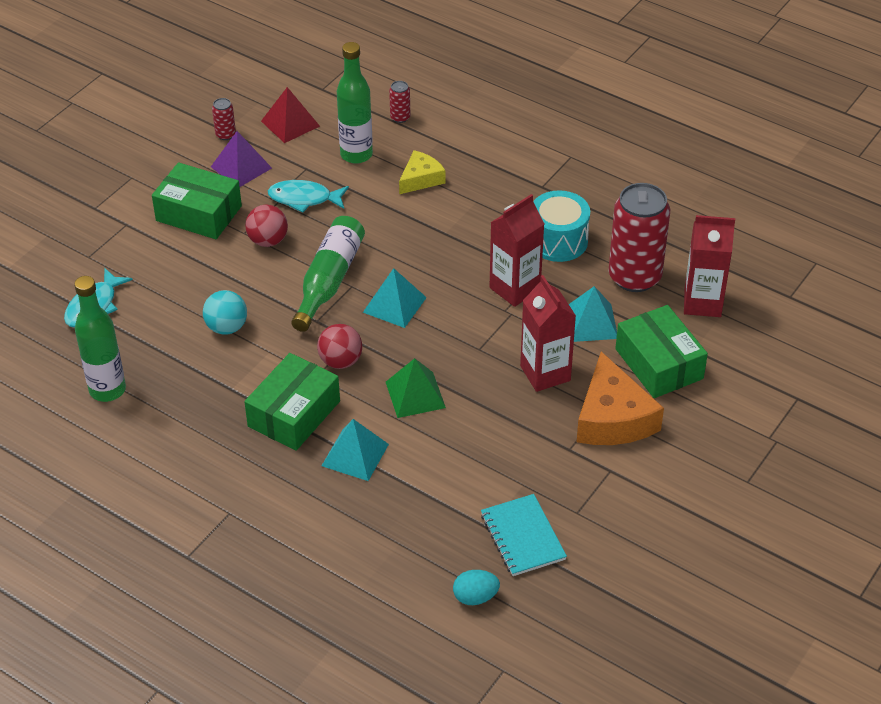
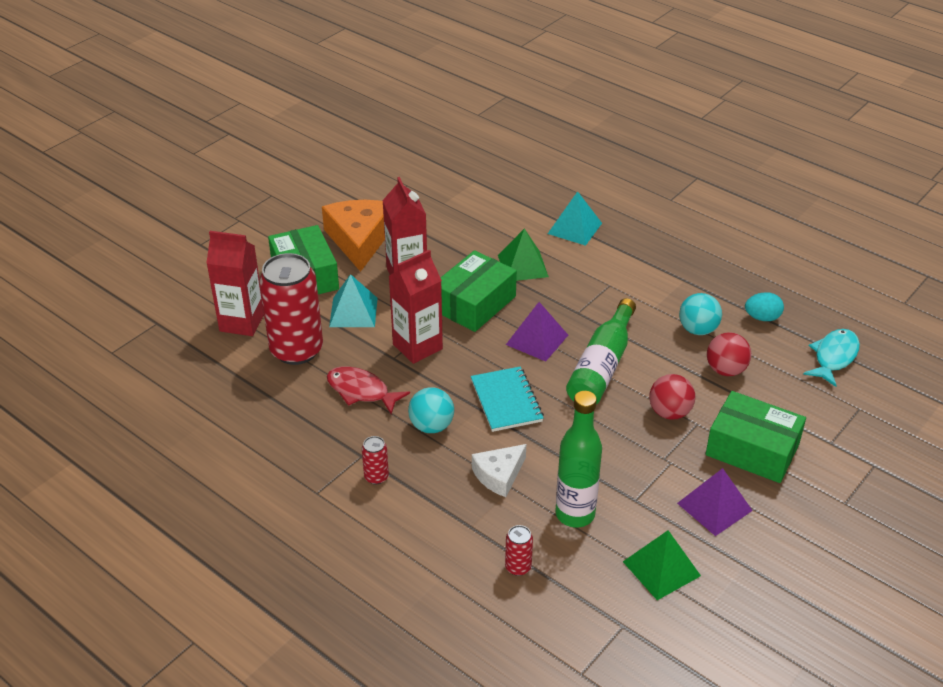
camera: 175 degrees left, 5 degrees down
(107, 390) = (794, 285): green bottle -> none
(225, 135) = (743, 556): red can -> red can (376, 477)
(290, 123) = (661, 568): red pyramid -> green pyramid
(294, 414) = (627, 258): green box -> green box (474, 303)
(304, 199) = (634, 459): turquoise fish -> none
(340, 361) = (588, 295): red ball -> red ball (725, 370)
(394, 305) = (537, 339): turquoise pyramid -> purple pyramid
(421, 179) = (499, 475): yellow cheese -> white cheese
(475, 597) = (490, 146): turquoise egg -> turquoise egg (762, 318)
(486, 214) = (431, 426): none -> turquoise ball
(523, 537) = (451, 174): turquoise notebook -> turquoise notebook (506, 401)
(558, 241) = (361, 391): turquoise drum -> red fish

